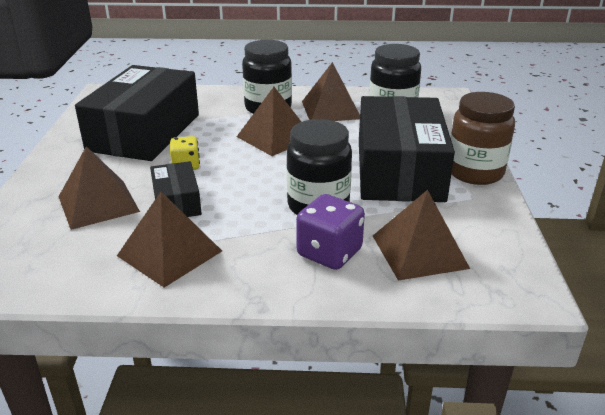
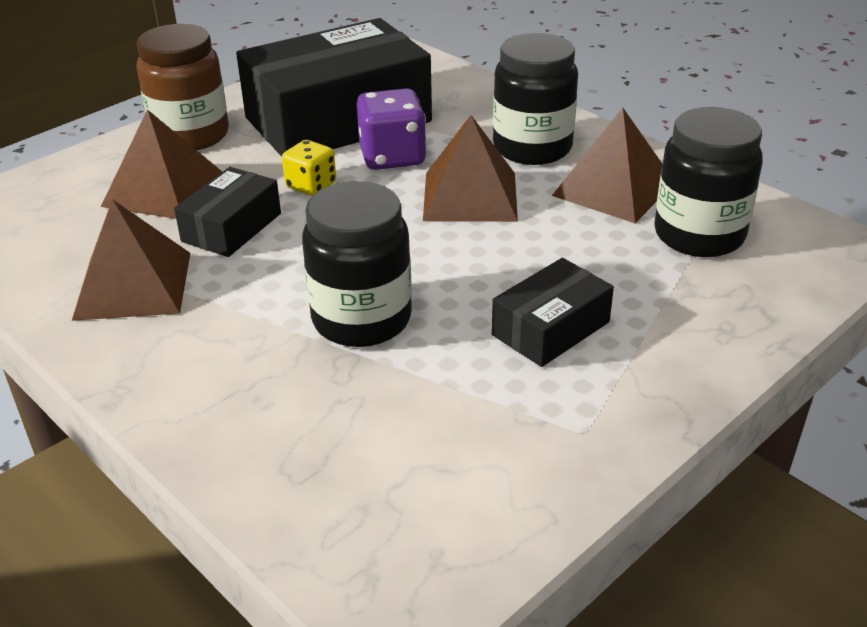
camera: 45 degrees right, 5 degrees up
(329, 253) = (272, 387): purple dice -> purple dice (392, 157)
(399, 170) = (551, 329): black box -> black box, size x0.48
(419, 251) = (372, 456): brown pyramid -> none
(475, 172) = (658, 396): brown jar -> brown jar (191, 136)

